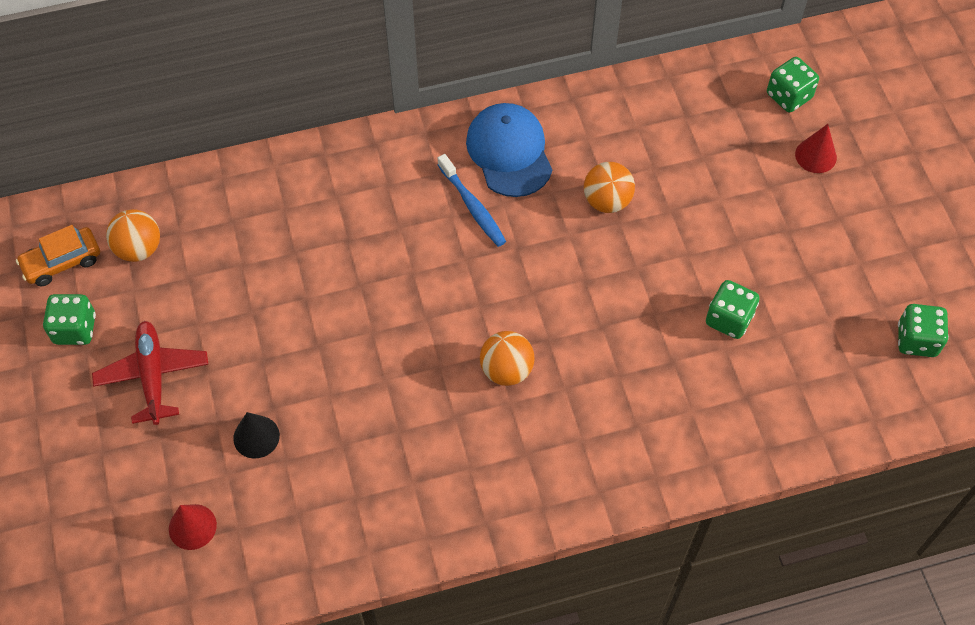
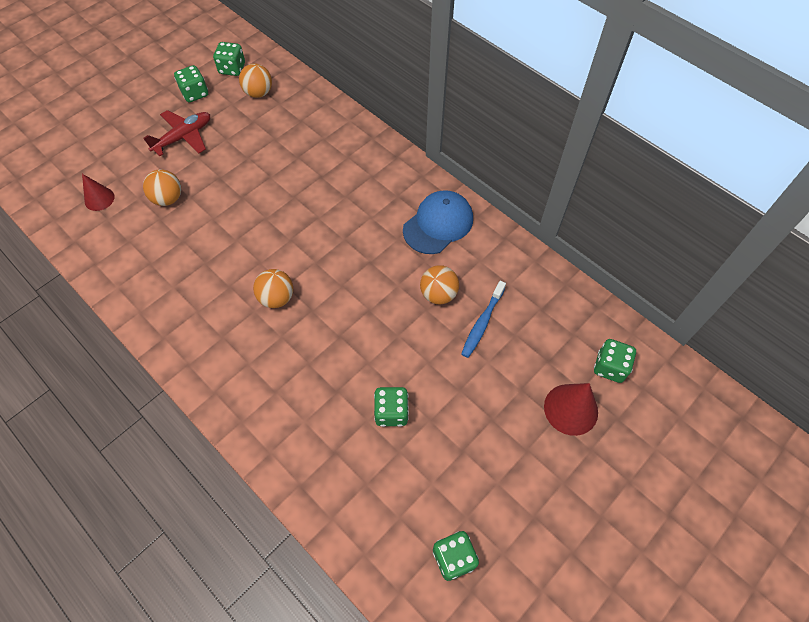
camera: 60 degrees right, 0 degrees up
(62, 262) = (232, 69): orange car -> green dice
(256, 437) = (168, 199): black cone -> orange ball
(472, 206) = (384, 224): blue toothbrush -> blue toothbrush (482, 323)
(815, 156) = (571, 409): red cone -> red cone, size x1.53

